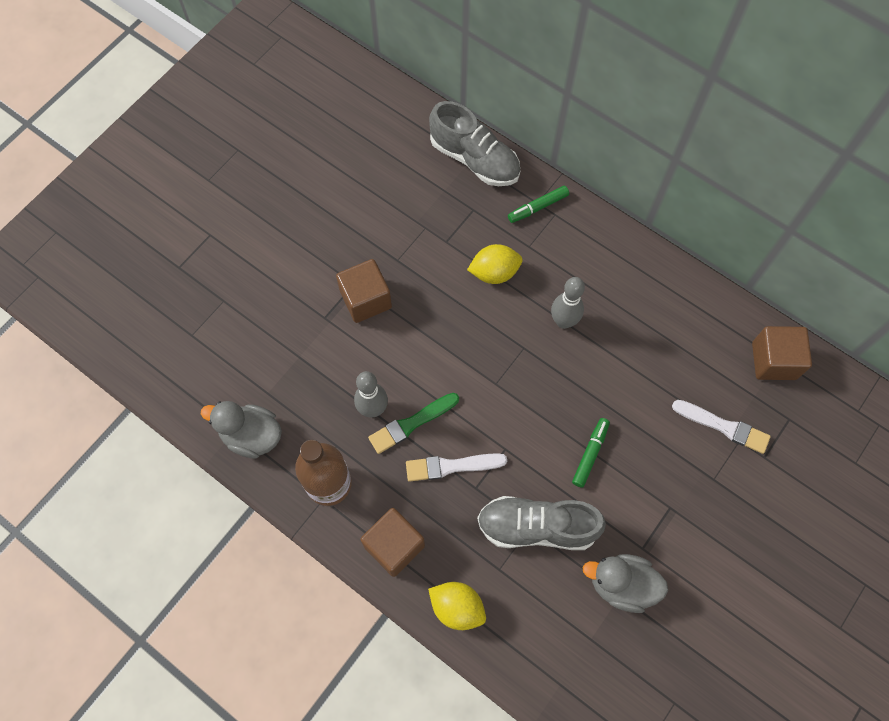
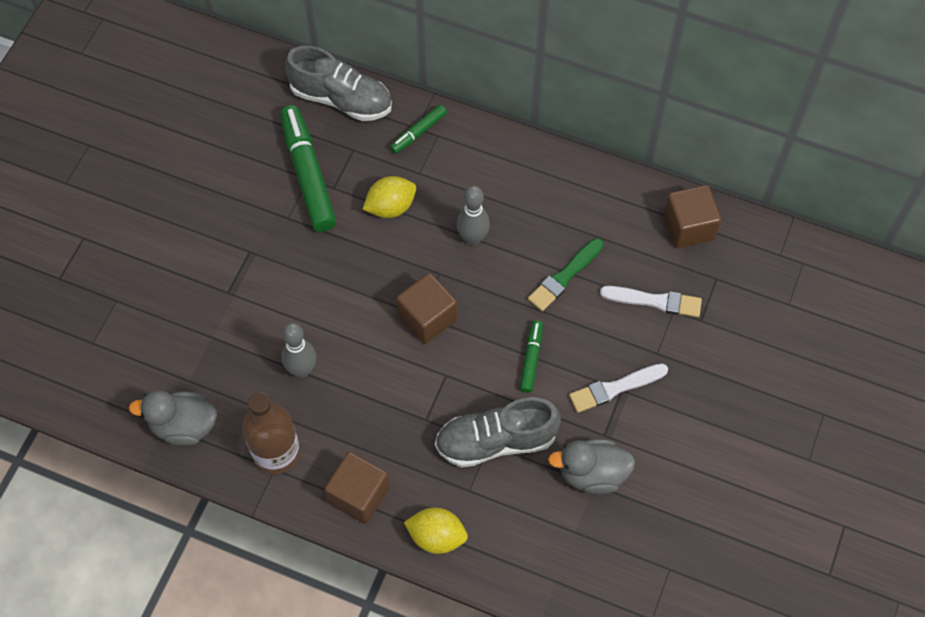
camera: 15 degrees left, 5 degrees down
(366, 299) = (265, 264): brown cube -> brown cube (427, 318)
(411, 424) = (345, 374): green brush -> green brush (564, 277)
(426, 223) = (308, 174): none -> green marker
(451, 466) = (396, 405): white brush -> white brush (615, 388)

